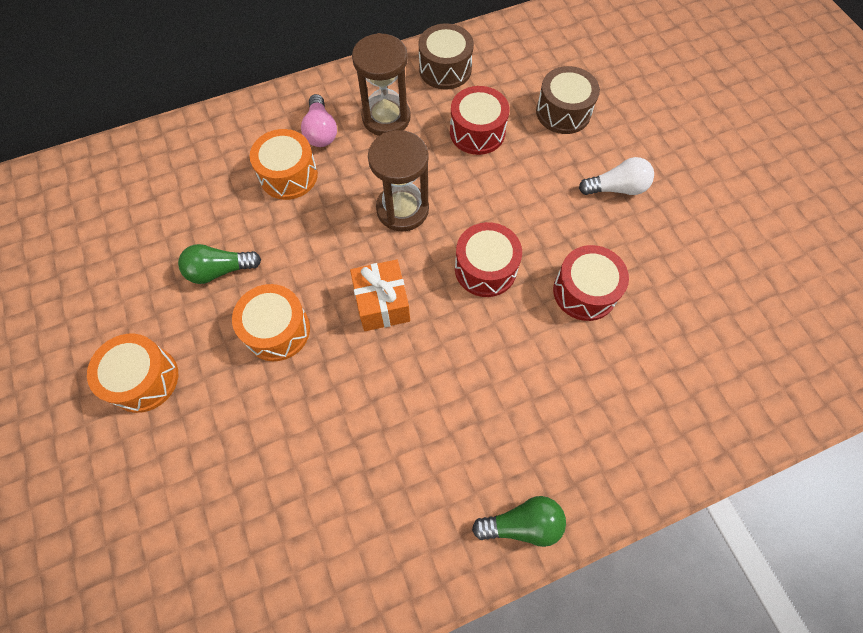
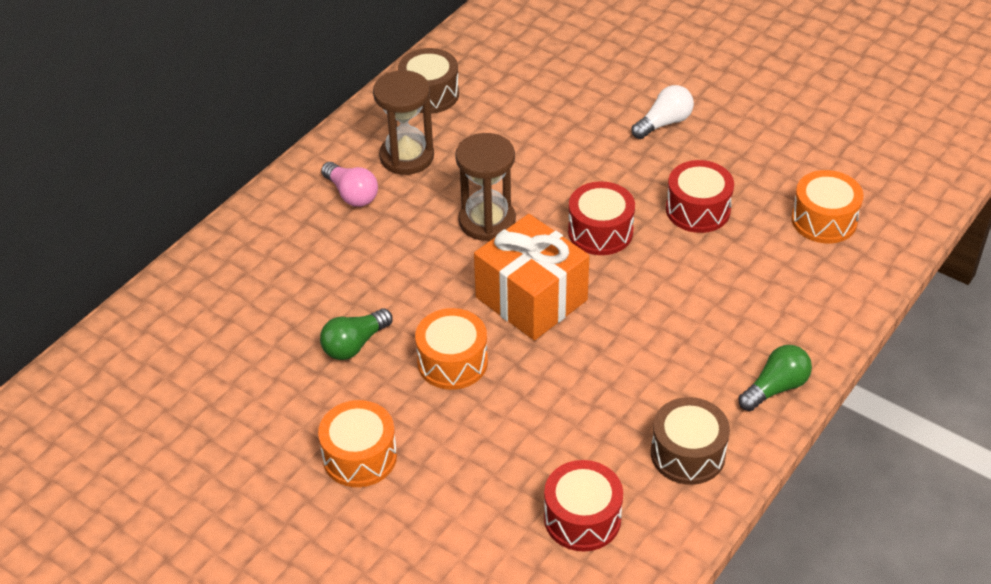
camera: 30 degrees left, 20 degrees down
(288, 175) = (352, 242): orange drum -> orange drum (824, 220)
(382, 304) = (531, 298): orange gift -> orange gift, size x1.56
(477, 132) = (504, 132): red drum -> red drum (582, 518)
(563, 112) = (570, 84): brown drum -> brown drum (688, 454)

